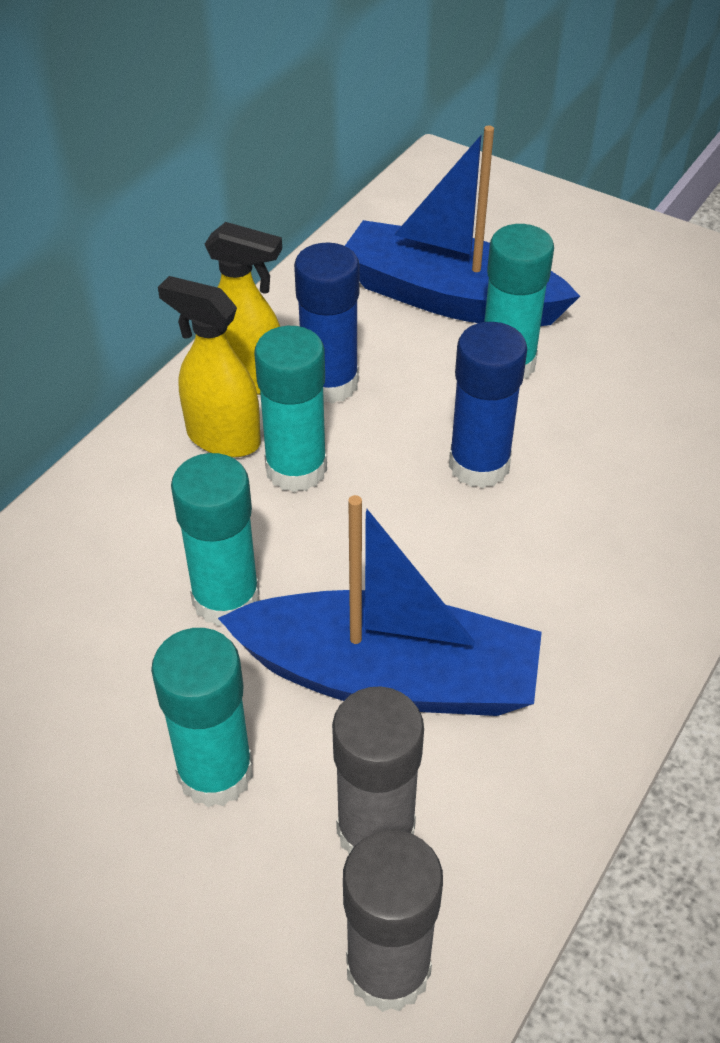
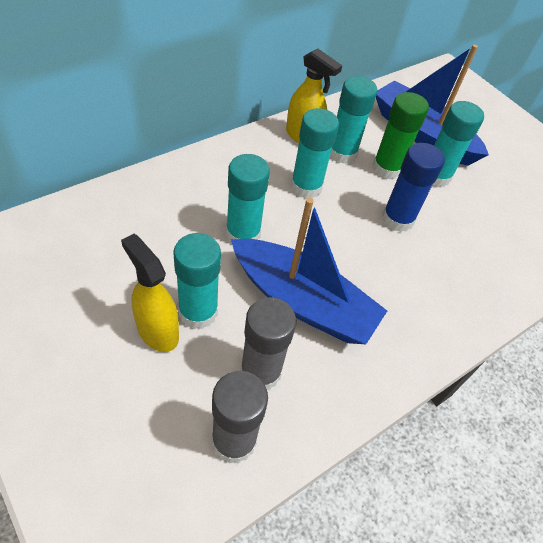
camera: 15 degrees right, 5 degrees up
(222, 438) = (278, 159): yellow spray bottle -> yellow spray bottle (157, 331)
(329, 383) = (342, 153): blue glue stick -> turquoise glue stick
(419, 382) = (387, 168): none -> green glue stick

